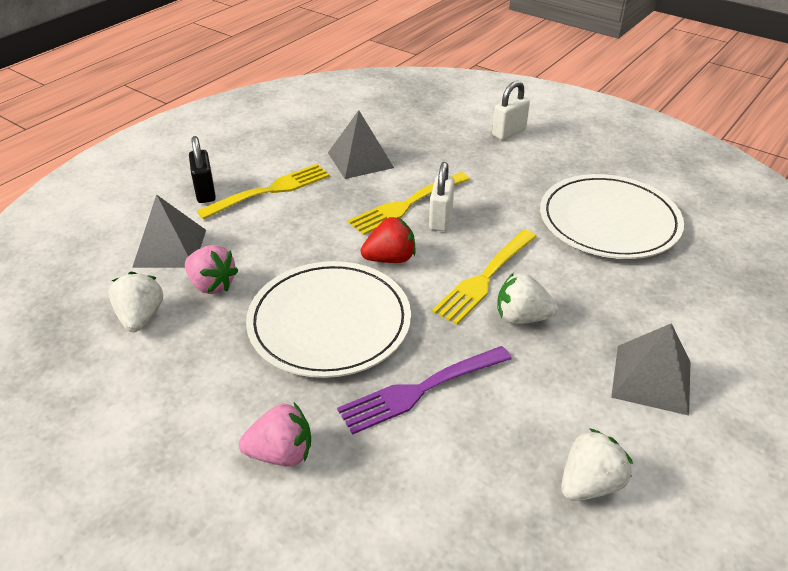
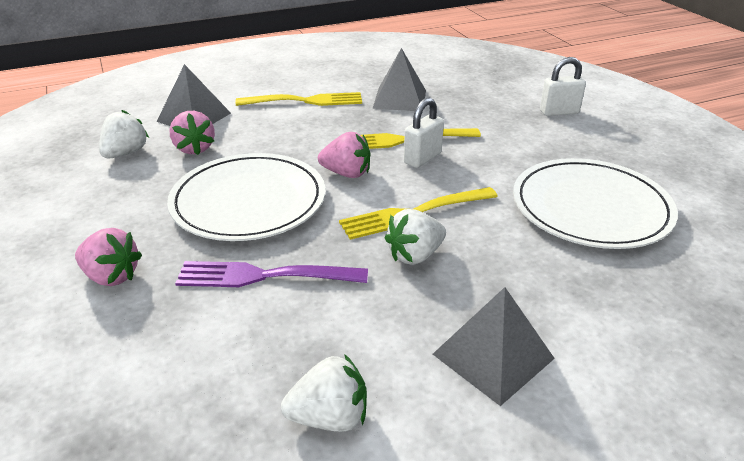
camera: 30 degrees right, 5 degrees down
(205, 192) = (257, 90): black padlock -> none
(390, 259) = (347, 173): red strawberry -> pink strawberry
(521, 317) = (415, 255): white strawberry -> white strawberry turned 75 degrees counterclockwise

